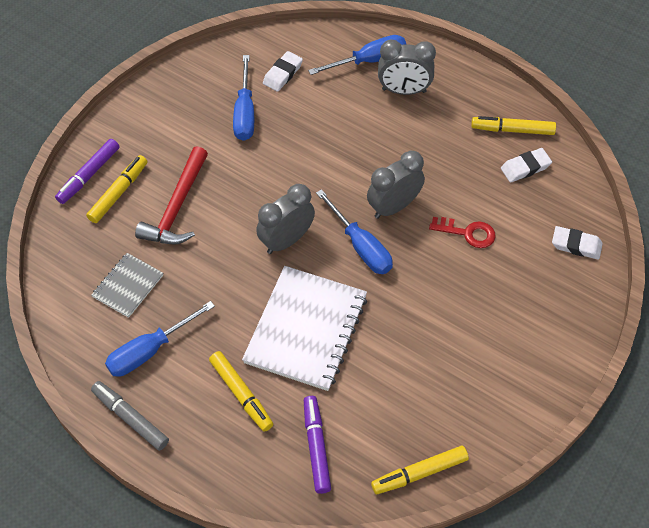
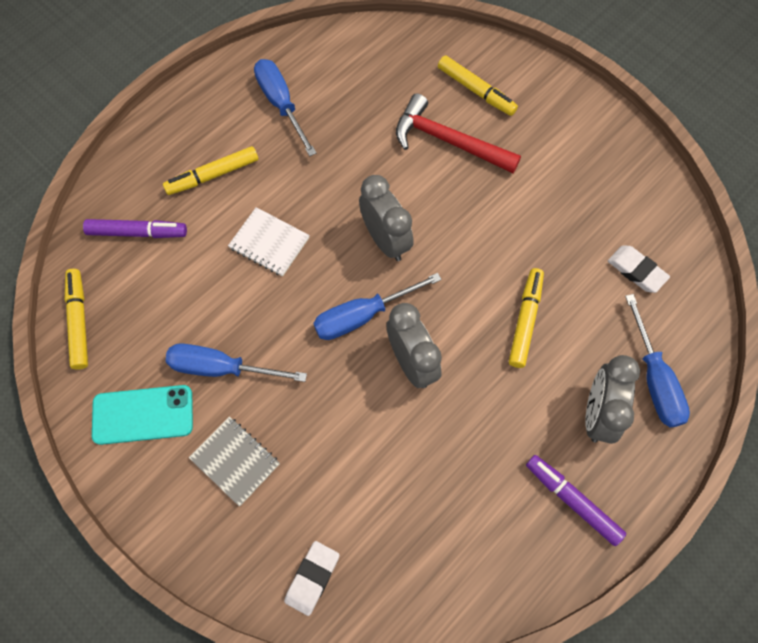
camera: 100 degrees right, 10 degrees up
(89, 175) = (503, 66): purple marker -> purple marker (572, 501)
(128, 286) = (358, 91): grey notebook -> grey notebook (235, 461)
(130, 418) = (214, 85): grey marker -> none
(245, 113) = (576, 221): blue screwdriver -> blue screwdriver (221, 368)
(306, 329) = (269, 243): white notebook -> white notebook, size x0.52
(467, 233) = (357, 442): red key -> none
(490, 393) = (143, 415): none -> turquoise phone
(512, 130) = (514, 546): yellow marker -> yellow marker (525, 320)
(525, 167) = (447, 545): white eraser -> none

